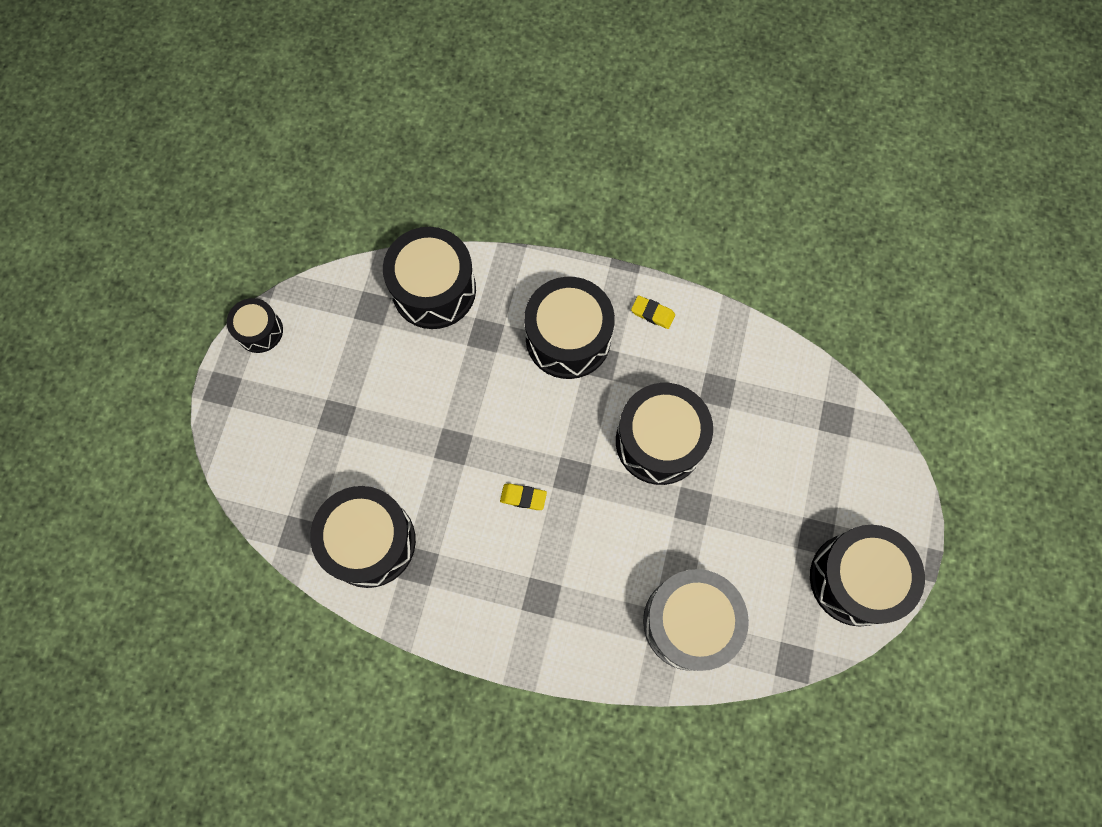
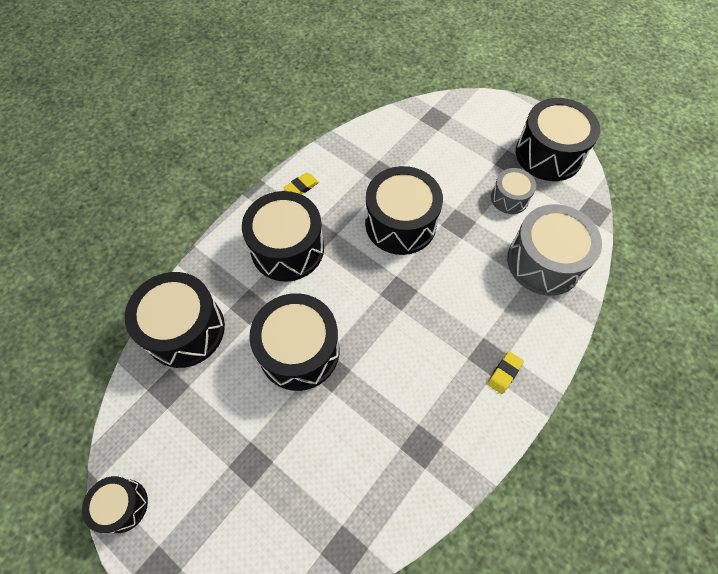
camera: 65 degrees left, 10 degrees down
(370, 541) = (381, 481): black drum -> black drum (299, 351)
(523, 497) = (400, 335): yellow eraser -> yellow eraser (504, 373)
(760, 552) = (509, 198): none -> grey drum

